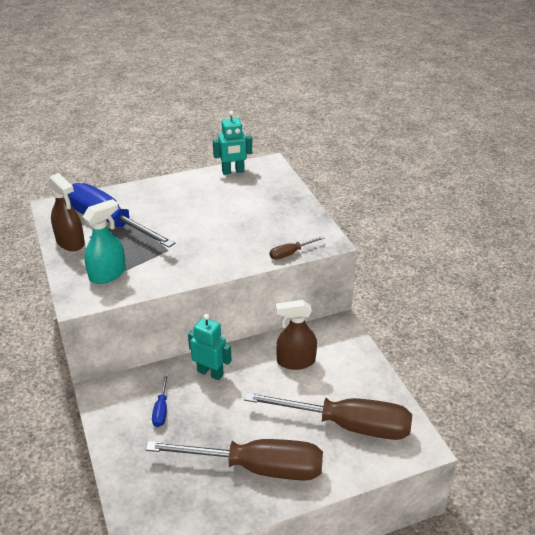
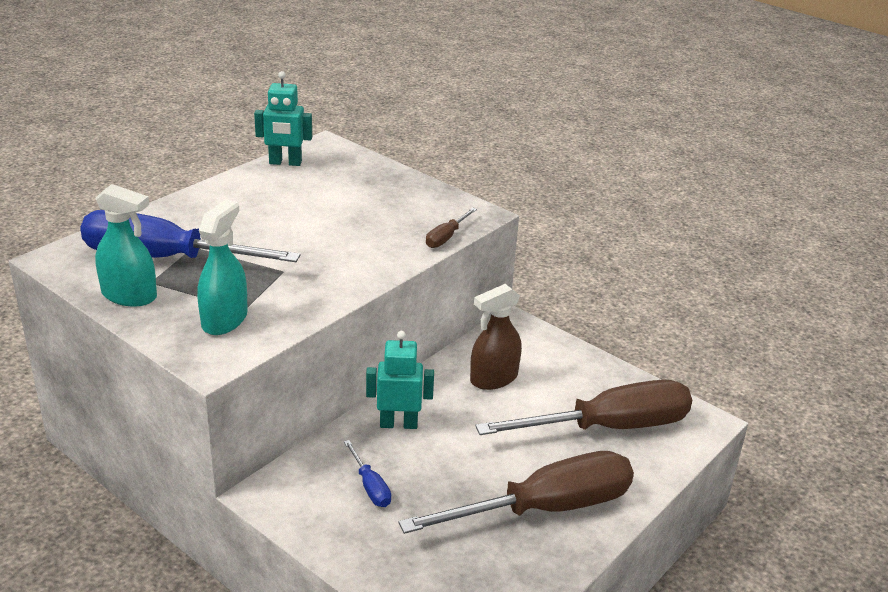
camera: 30 degrees left, 5 degrees down
(70, 242) = (129, 296): brown spray bottle -> turquoise spray bottle
(233, 171) = (285, 163): turquoise robot -> turquoise robot turned 45 degrees clockwise

